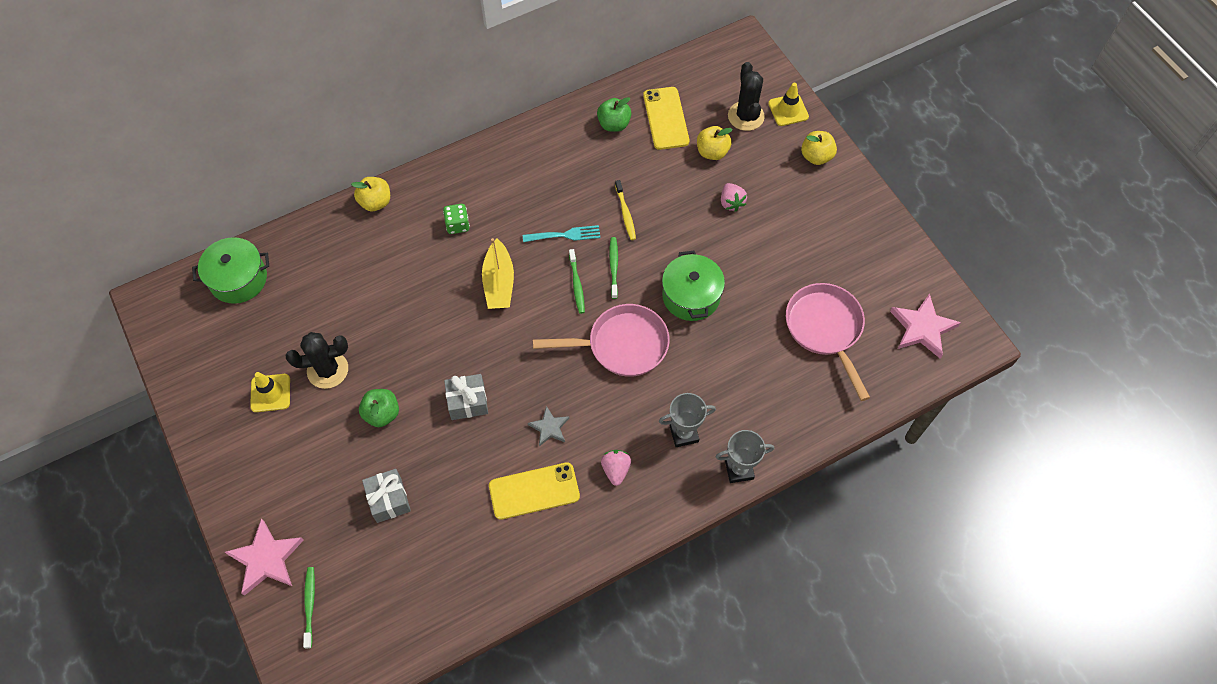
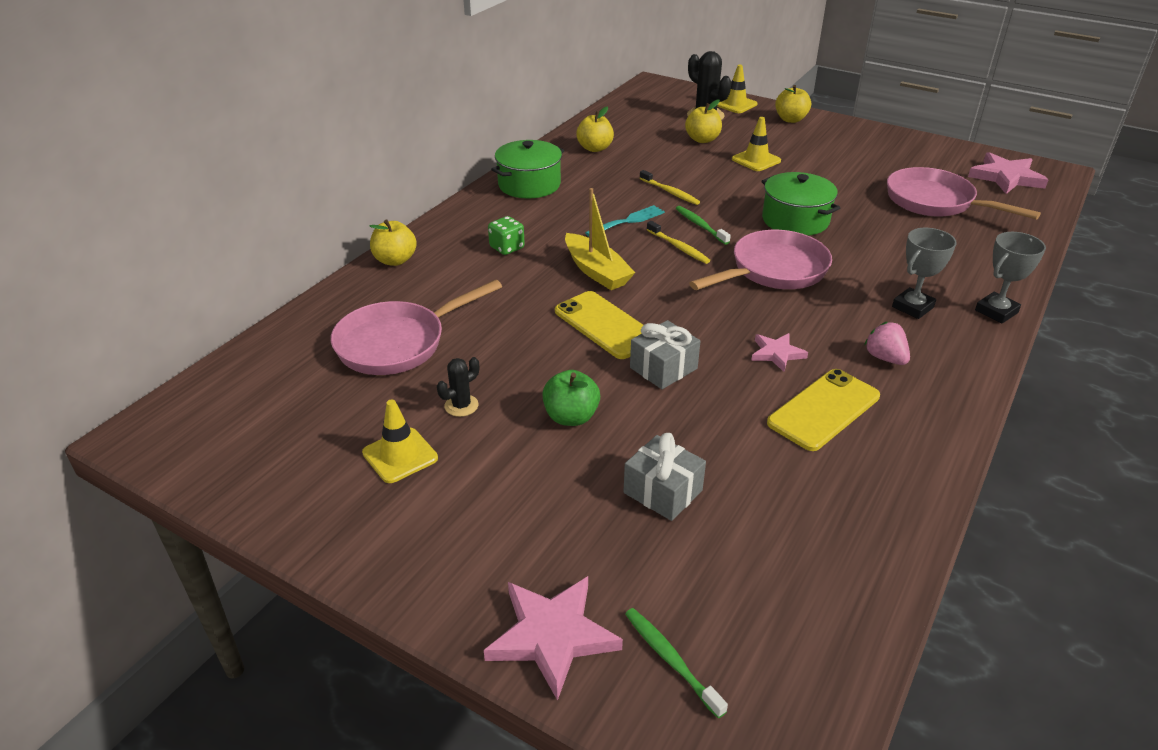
camera: 30 degrees left, 25 degrees down
(238, 279) = (265, 371): green pot -> green pot (529, 185)
(326, 292) = (397, 343): none -> pink pan
(328, 370) = (461, 406): black cactus -> black cactus, size x0.56
(549, 427) = (777, 353): grey star -> pink star
(577, 284) = (678, 247): green toothbrush -> yellow toothbrush
(614, 124) = (595, 148): green apple -> yellow apple
(666, 118) = (638, 134): yellow phone -> yellow phone (605, 325)
(731, 203) = (756, 160): pink strawberry -> yellow traffic cone

